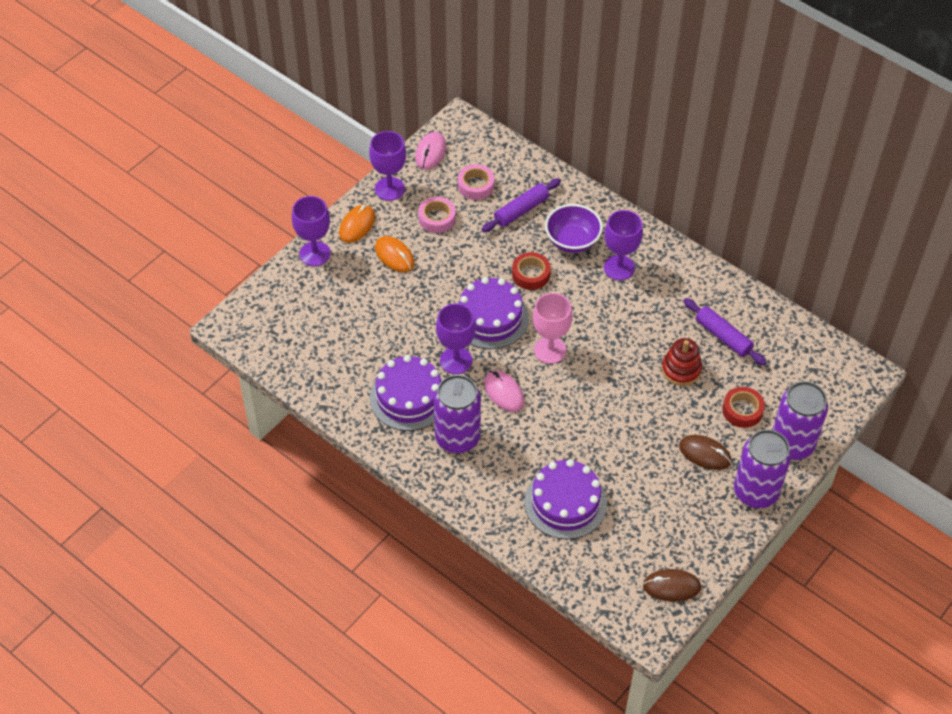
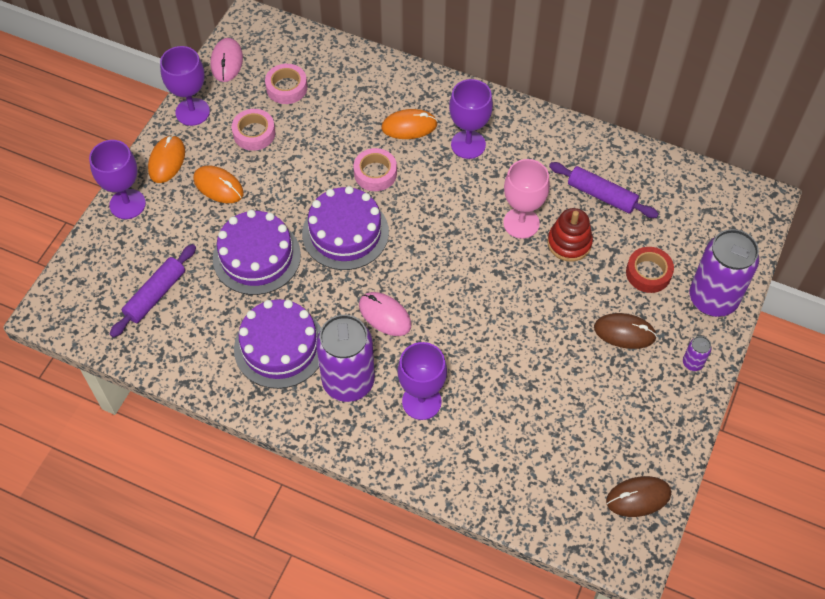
camera: 15 degrees left, 5 degrees up
(456, 360) = (321, 291): purple goblet -> purple goblet (421, 401)
(521, 210) = (344, 104): purple rolling pin -> purple rolling pin (155, 295)
(531, 274) = (375, 173): red tape -> pink tape
(550, 350) = (421, 254): pink goblet -> pink goblet (521, 223)
(565, 502) = (491, 428): purple cake -> purple cake (256, 256)
(572, 241) = (409, 126): purple bowl -> orange mouse
(755, 492) = (692, 363): purple can -> purple can, size x0.42

